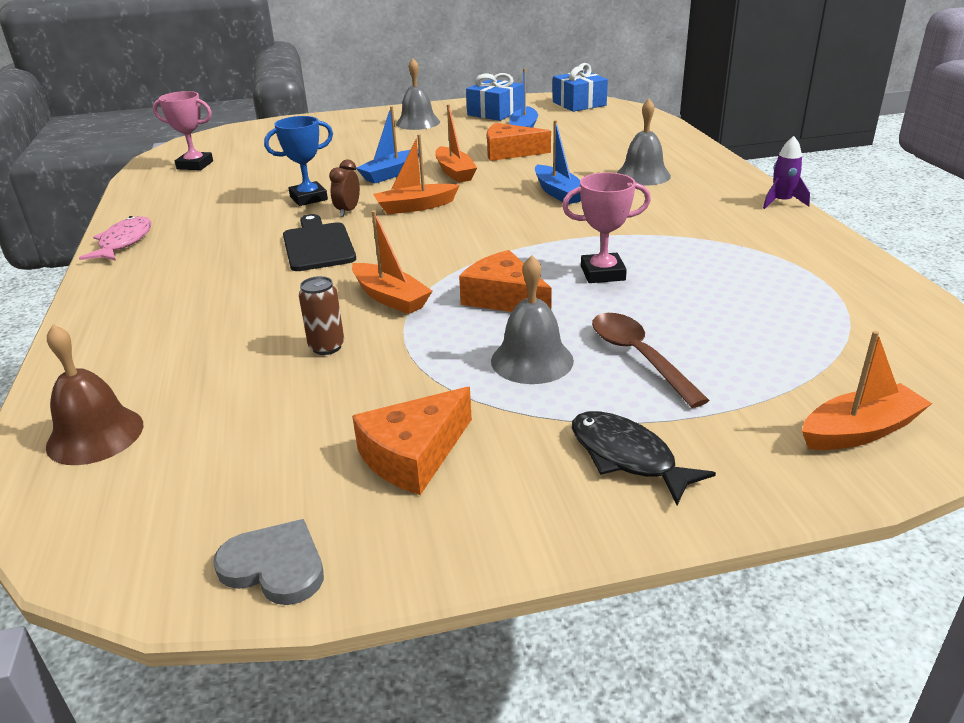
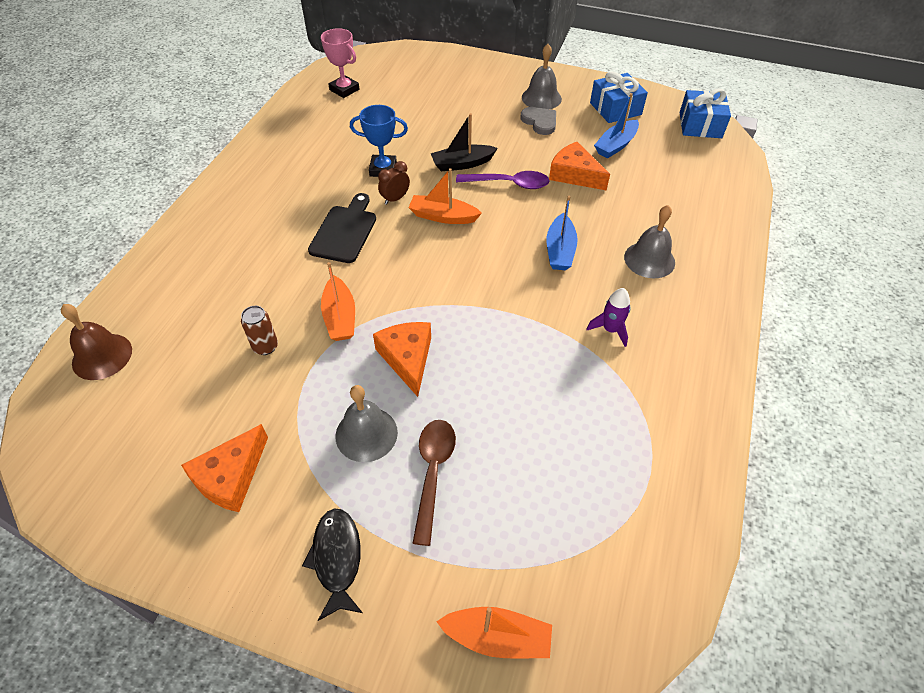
camera: 30 degrees right, 20 degrees up
(124, 242) = (239, 167): pink fish -> none
(275, 566) = (104, 517): grey heart -> grey heart (540, 122)
(391, 174) = (462, 164): blue boat -> black boat
(414, 455) = (231, 477): orange cheese -> orange cheese turned 45 degrees counterclockwise
(455, 172) = (508, 184): orange boat -> purple spoon
(602, 273) = (497, 369): pink trophy -> none
(781, 202) = (727, 356): purple rocket -> purple rocket (610, 330)

